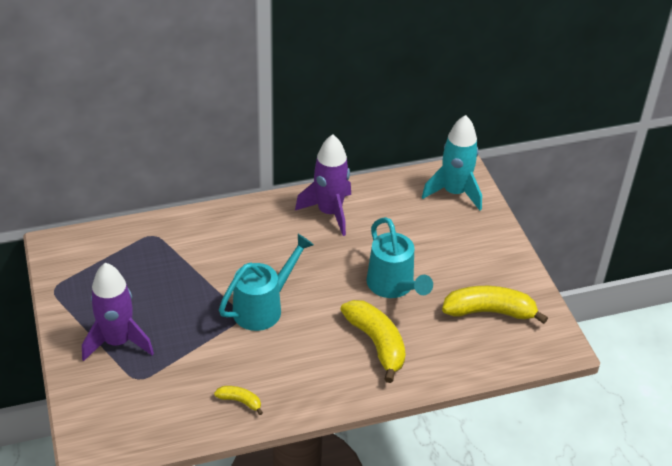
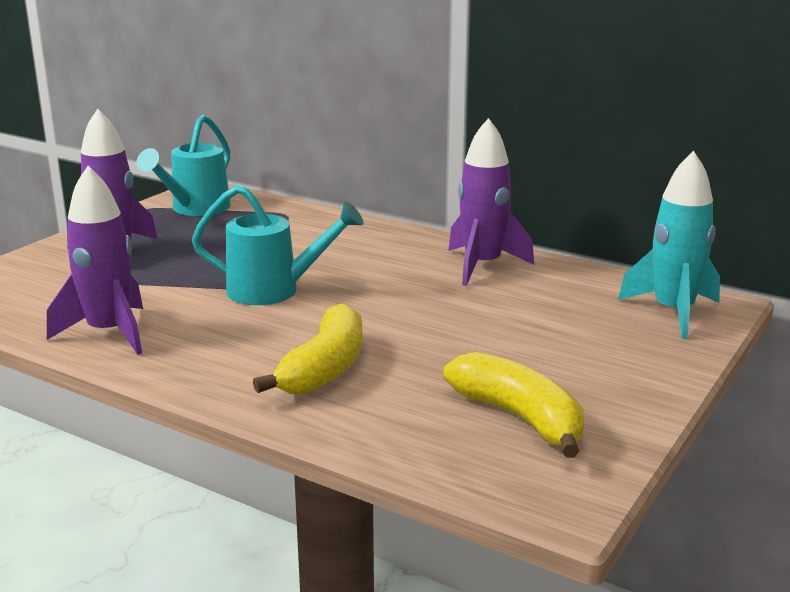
camera: 50 degrees right, 20 degrees down
(240, 401) = (109, 333): yellow banana -> purple rocket
(393, 286) = (439, 340): turquoise watering can -> turquoise watering can (195, 209)

